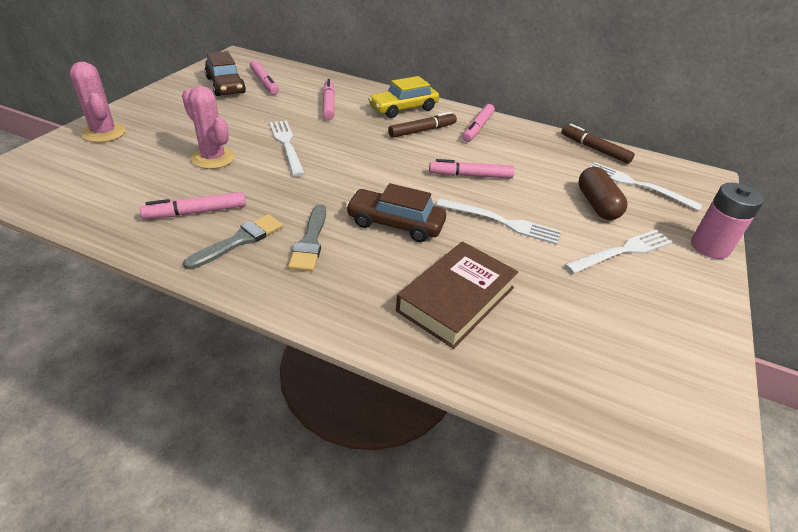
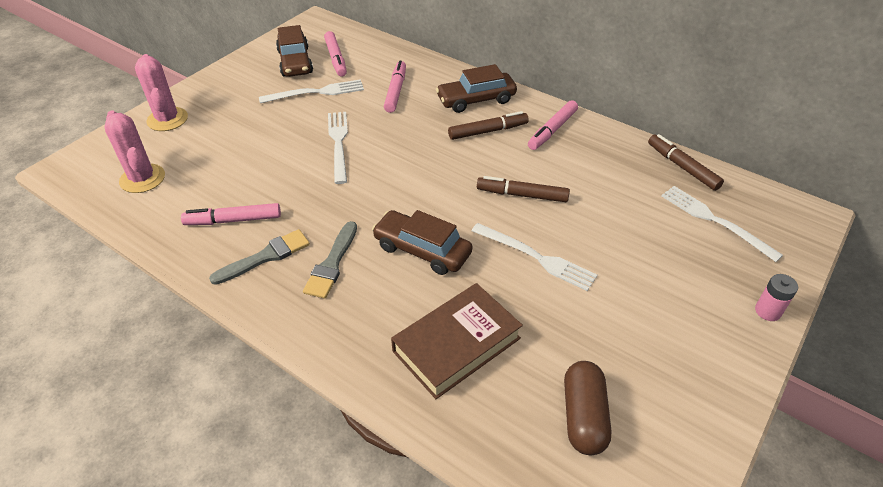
camera: 15 degrees right, 5 degrees up
(213, 158) = (263, 156): pink cactus -> pink cactus (142, 179)
(403, 109) = (476, 100): yellow car -> brown car
(470, 176) = (522, 195): pink marker -> brown marker
(597, 205) = (654, 244): brown capsule -> brown capsule (583, 416)
(622, 252) = (658, 307): white fork -> white fork (316, 92)
(709, 247) = (767, 311): pink battery -> pink battery, size x0.60

